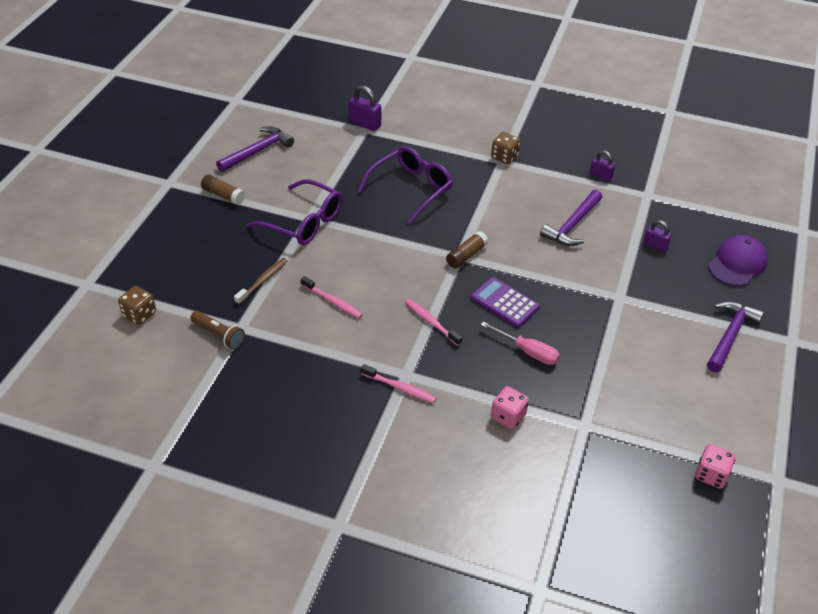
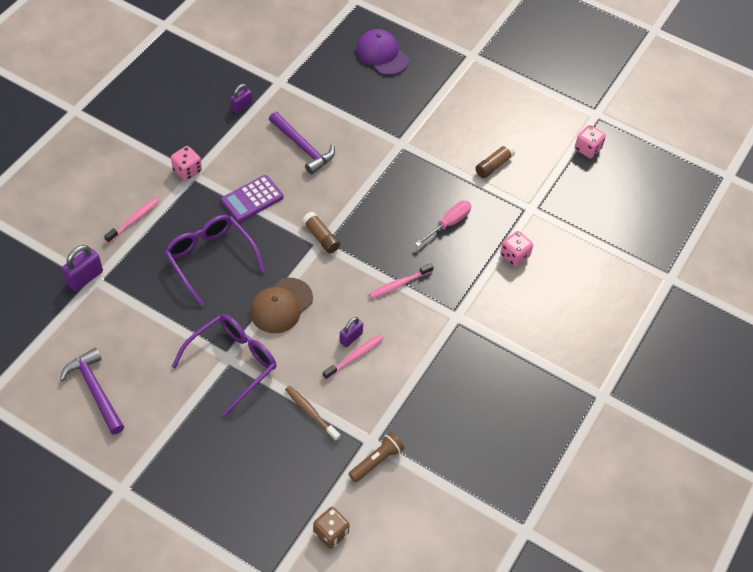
camera: 80 degrees left, 10 degrees up
(223, 195) = (163, 434): brown glue stick -> brown glue stick (494, 165)
(375, 242) = (281, 306): none -> brown cap
(399, 388) = (470, 324): pink toothbrush -> pink toothbrush (133, 220)
(504, 157) = (187, 170): brown dice -> pink dice
(504, 303) = (388, 224): purple calculator -> purple calculator (252, 199)
(655, 246) = (346, 99): purple padlock -> purple padlock (351, 338)
(730, 335) = (459, 89): purple hammer -> none

